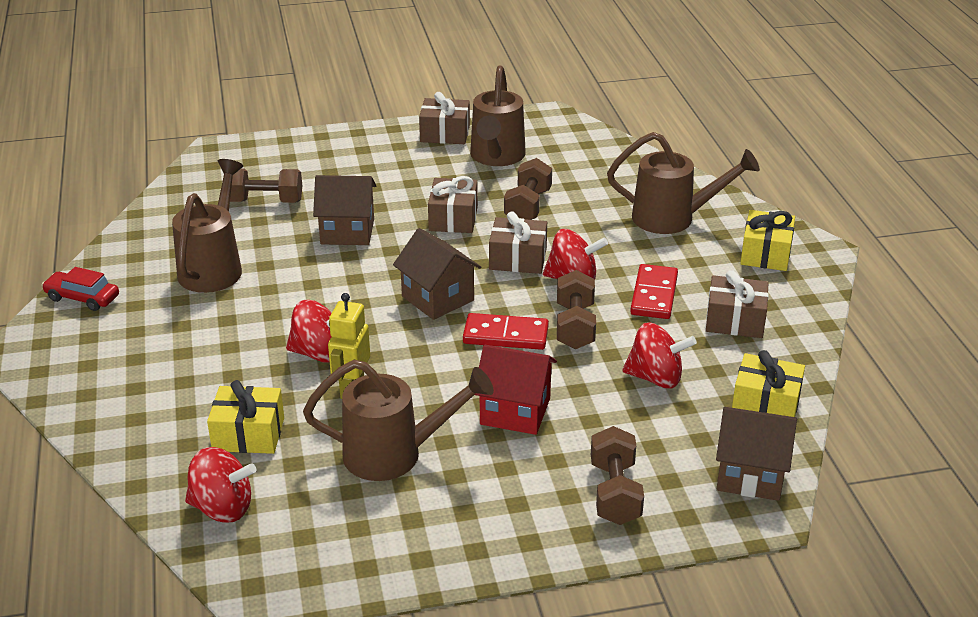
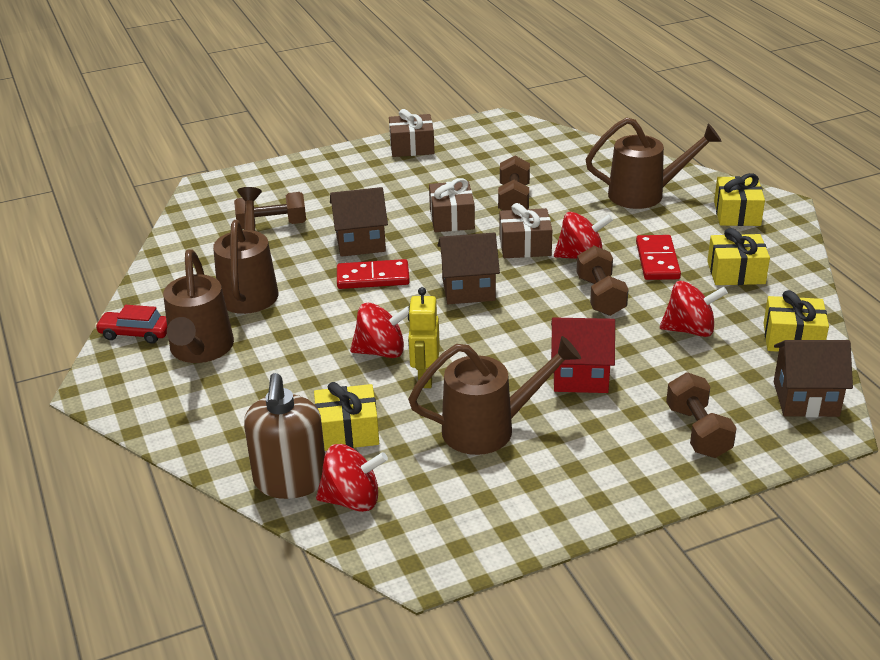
camera: 10 degrees left, 0 degrees up
(169, 477) = (290, 481): none -> brown soap dispenser
(437, 298) = (468, 289): brown house -> brown house turned 45 degrees counterclockwise
(496, 157) = (467, 161): brown watering can -> brown watering can (200, 350)
(505, 335) = (543, 312): red domino -> red domino (373, 278)
(735, 320) = (736, 272): brown gift -> yellow gift

